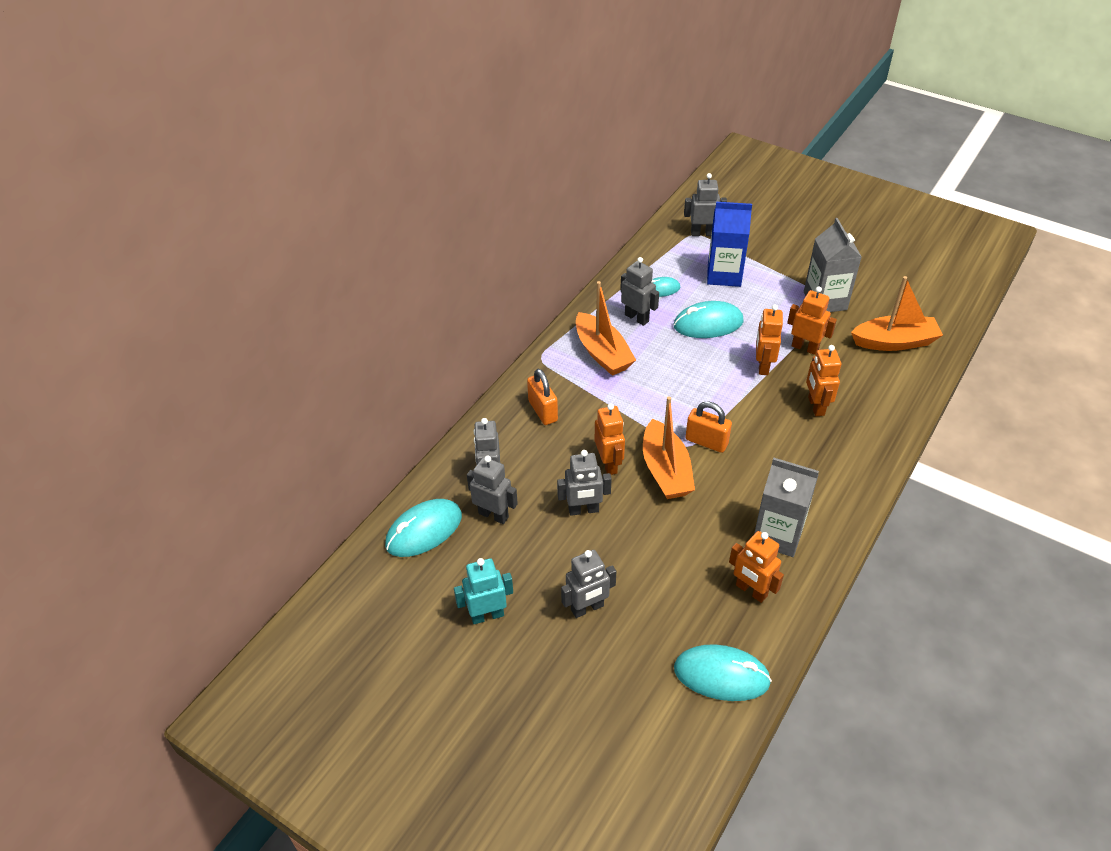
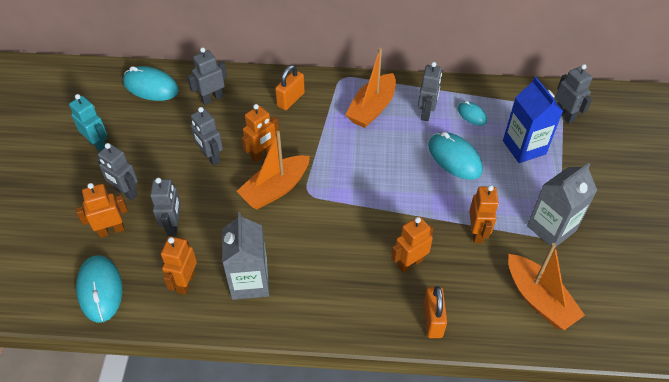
camera: 60 degrees right, 5 degrees up
(493, 515) = (181, 113): grey robot -> grey robot (173, 225)
(706, 442) = (320, 203): orange padlock -> orange padlock (433, 320)
(763, 366) = (432, 210): orange robot -> orange robot (111, 230)

